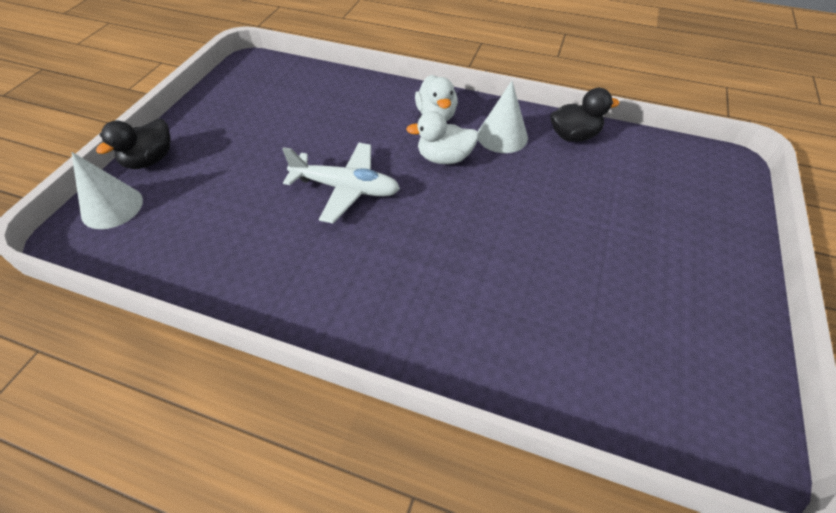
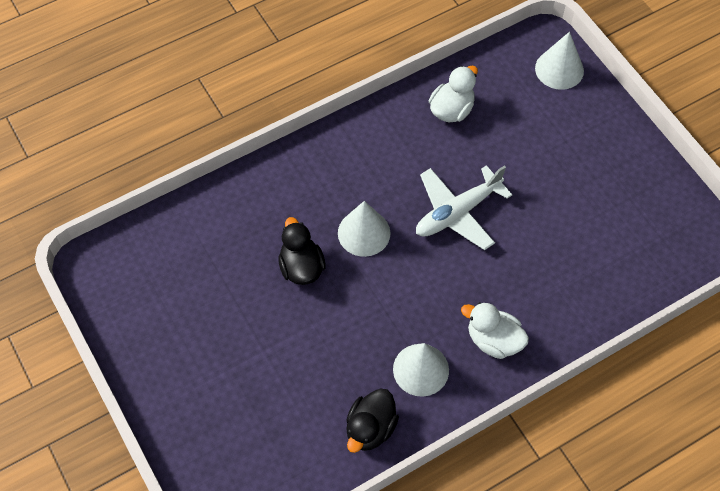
camera: 130 degrees right, 10 degrees up
(150, 160) = (601, 108): black duck -> black duck (301, 267)
(430, 235) = (364, 233): none -> white cone
(444, 158) = (433, 303): white duck -> white duck (451, 110)

